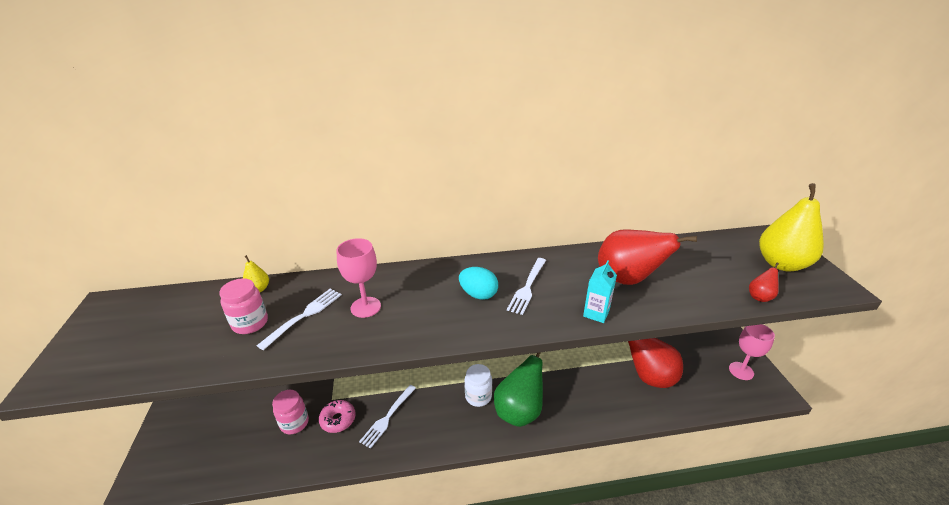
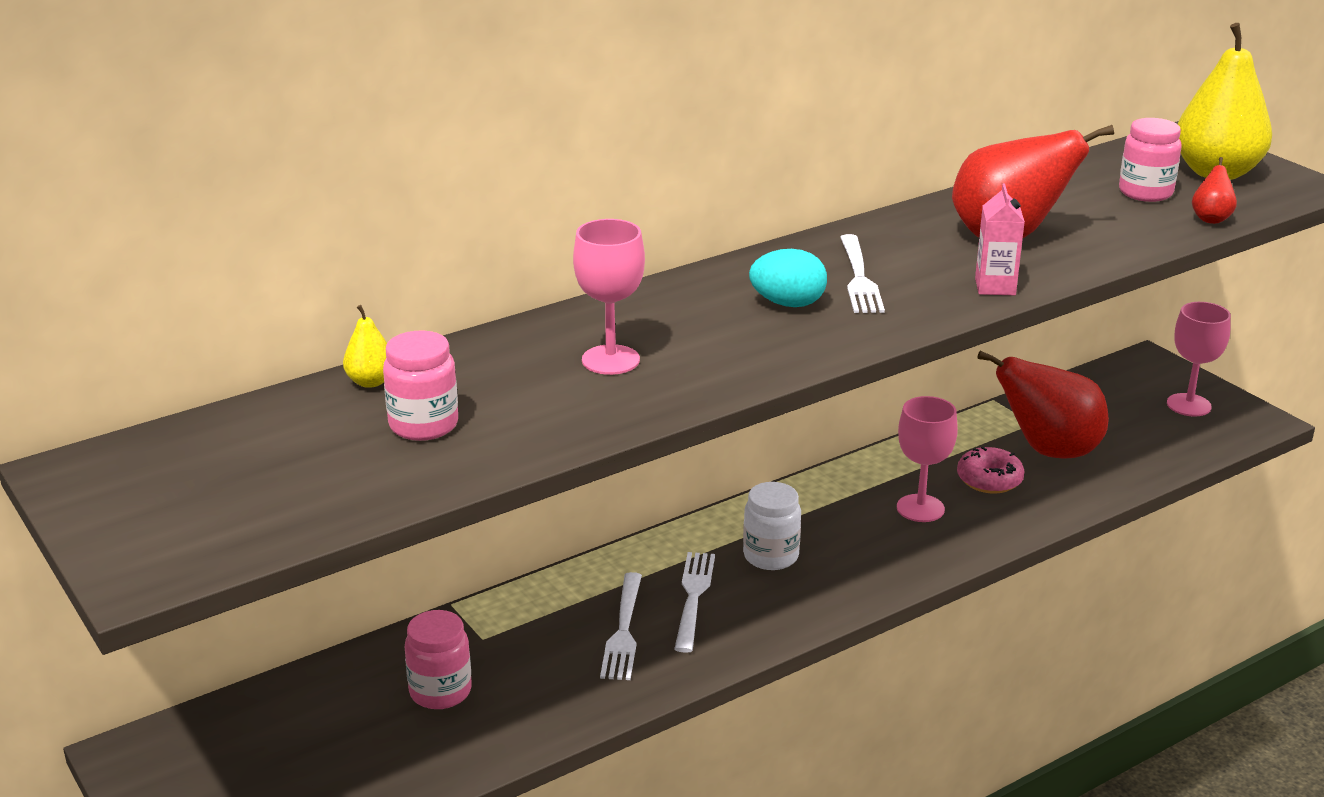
camera: 25 degrees left, 5 degrees down
(304, 316) = (512, 394): white fork -> white fork (693, 597)
(338, 420) = (527, 662): pink donut -> pink donut (989, 480)
(519, 411) = (861, 555): green pear -> none
(564, 392) = (920, 508): none -> pink goblet
(596, 313) = (995, 287): turquoise carton -> pink carton
(728, 268) = (1145, 193): none -> pink jar

